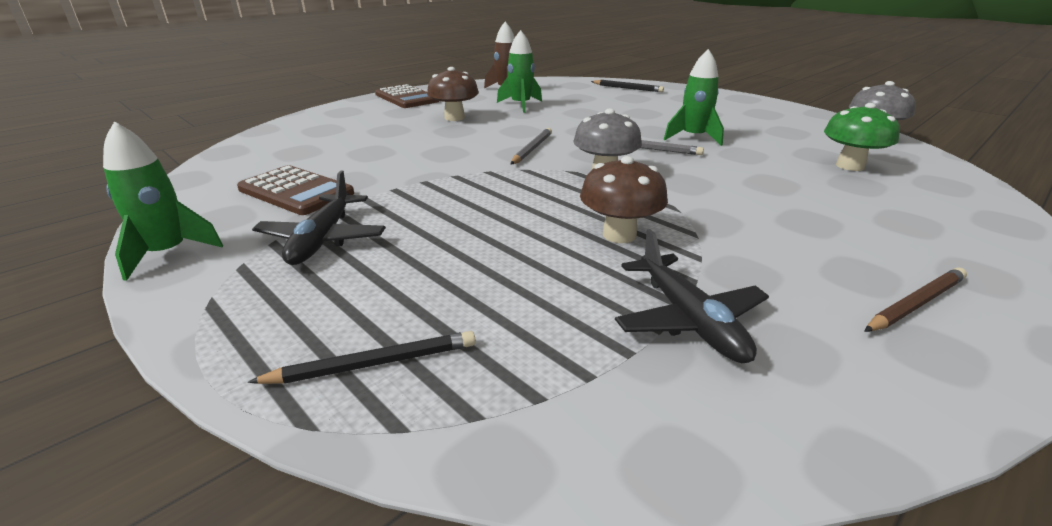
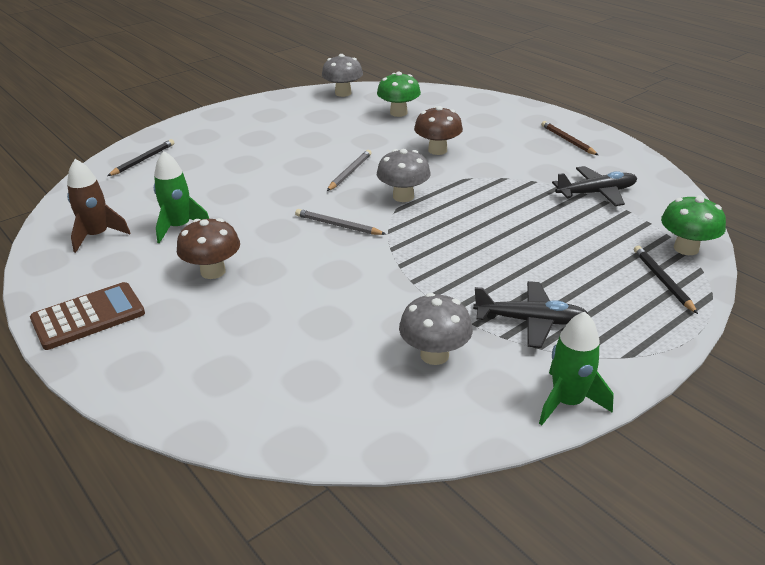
camera: 85 degrees left, 5 degrees up
(296, 191) = (434, 355): brown calculator -> grey mushroom
(484, 419) = (686, 248): none -> green mushroom
(619, 235) = (508, 201): brown mushroom -> brown mushroom (437, 150)
(693, 137) = (326, 152): green rocket -> none

